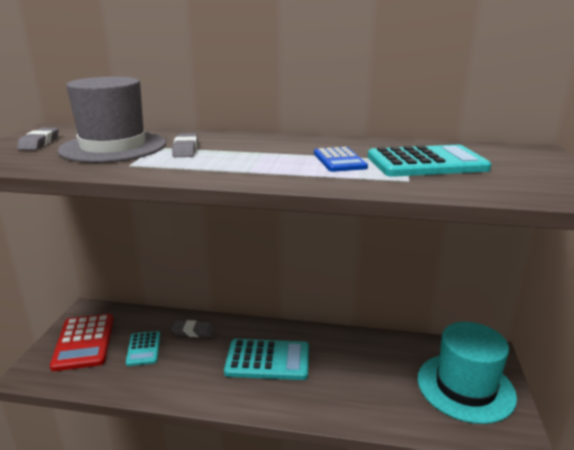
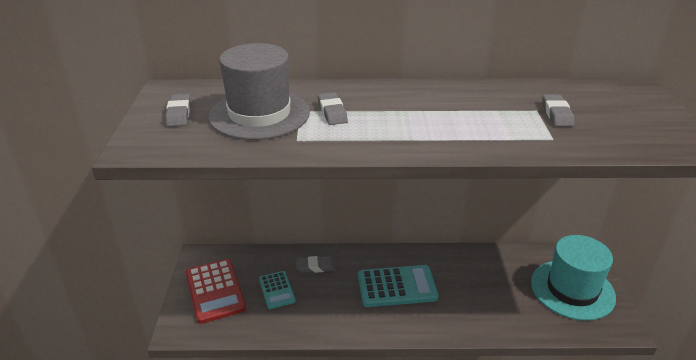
camera: 10 degrees left, 10 degrees up
(339, 160) = (481, 117): blue calculator -> none
(426, 163) = (556, 114): turquoise calculator -> grey eraser

